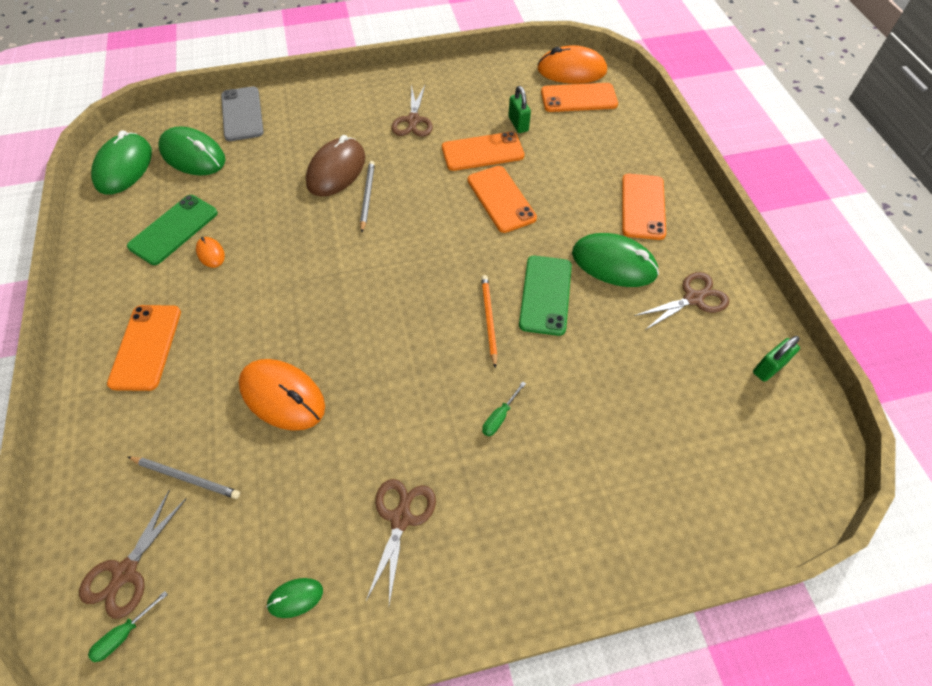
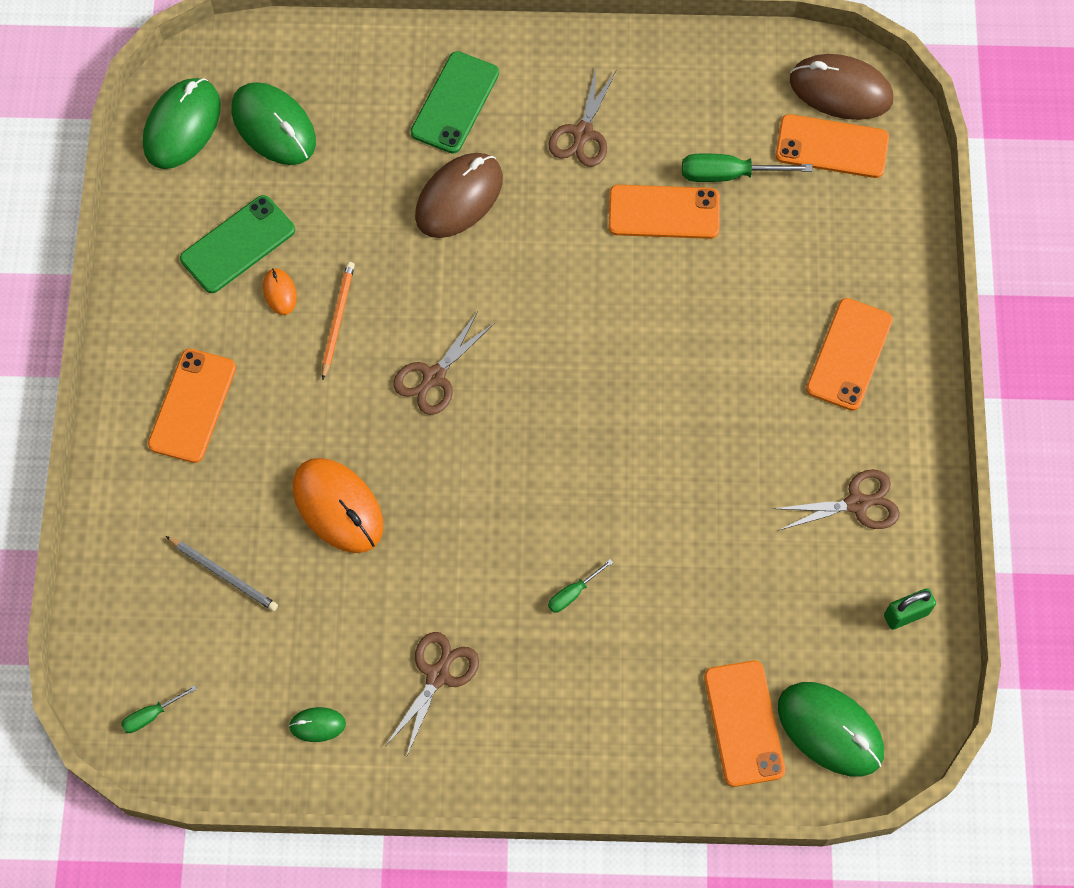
camera: 15 degrees right, 10 degrees up
(125, 572) = (156, 656): brown scissors -> brown scissors (434, 377)
(242, 114) = (348, 66): grey phone -> none
(367, 196) = (491, 251): grey pencil -> none
(489, 319) = (596, 469): orange pencil -> orange pencil (337, 319)
(501, 199) = (665, 297): orange phone -> orange phone (744, 723)
(518, 124) = (728, 174): green padlock -> green screwdriver
(545, 295) = (676, 453): green phone -> green phone (455, 103)
(571, 70) = (840, 90): orange mouse -> brown mouse
(614, 263) = (777, 430): green mouse -> green mouse (830, 730)

